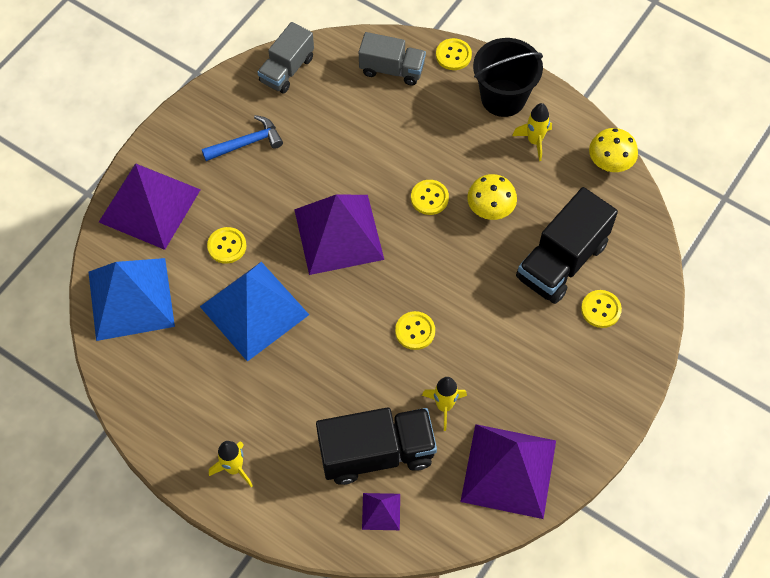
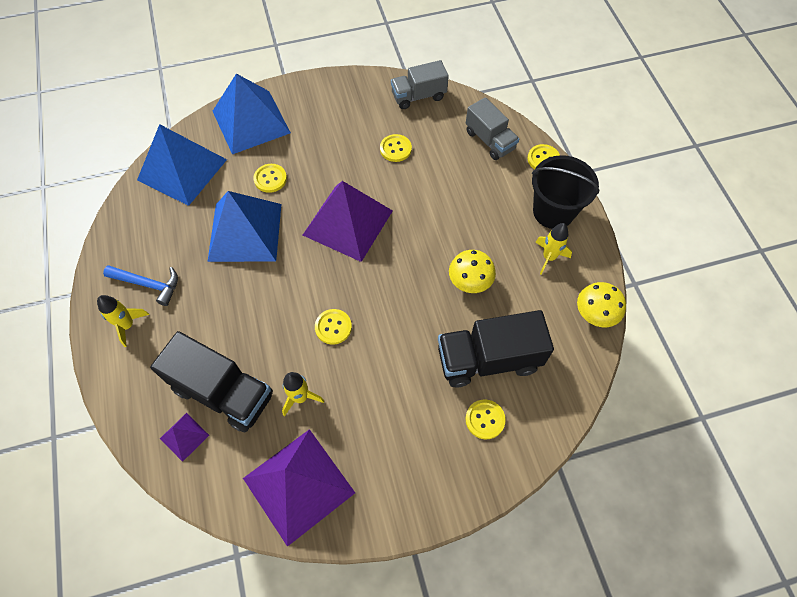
camera: 40 degrees right, 0 degrees up
(149, 205) = (251, 121): purple pyramid -> blue pyramid
(246, 143) = (347, 124): blue hammer -> blue hammer (148, 284)
(429, 198) = (433, 243): yellow button -> yellow button (395, 149)

